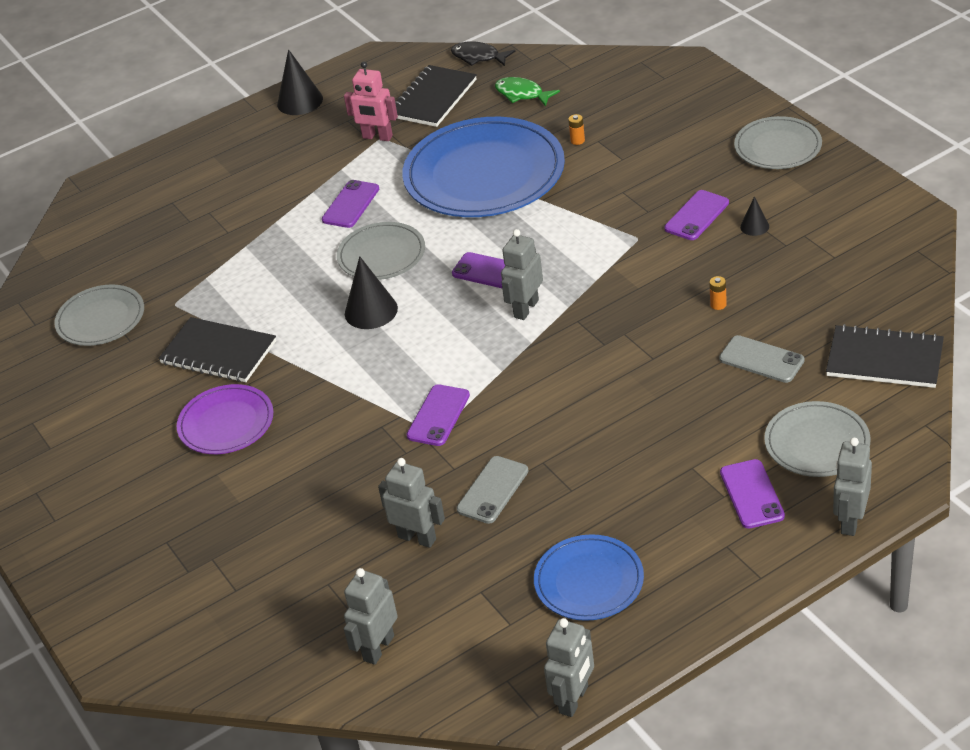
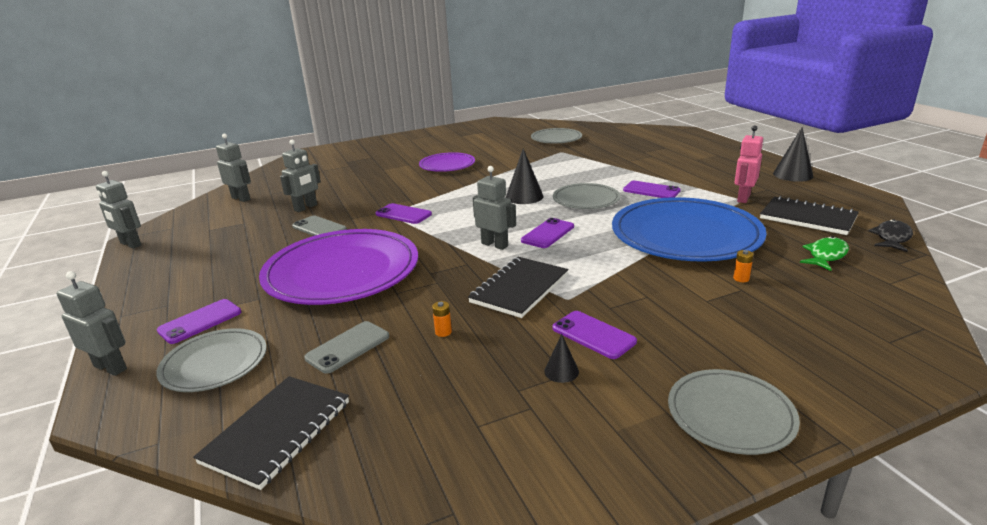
camera: 95 degrees right, 15 degrees down
(218, 353) = (509, 162): black notebook -> black notebook (519, 288)
(589, 581) = (207, 253): blue plate -> none
(616, 418) = (342, 272): none -> purple plate
(751, 494) = (200, 321): purple phone -> purple phone turned 45 degrees counterclockwise

